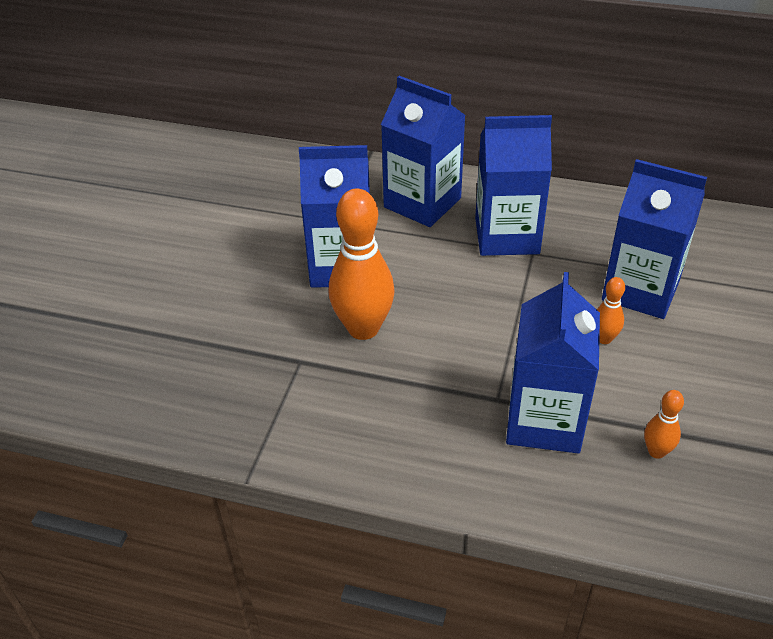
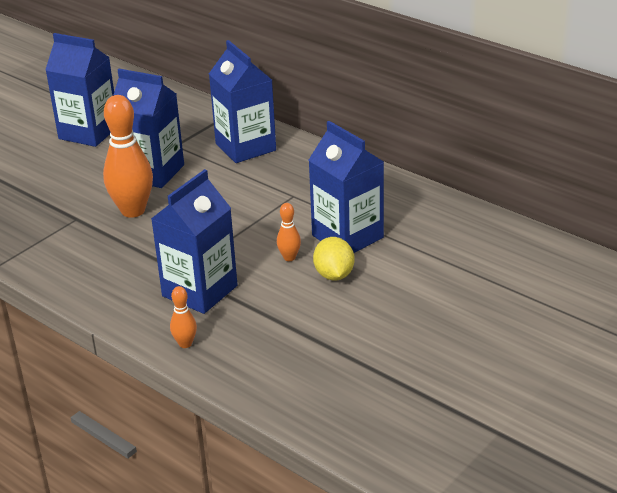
camera: 25 degrees right, 10 degrees down
(507, 236) = (285, 181): blue carton -> blue carton (89, 132)
(656, 451) = (256, 327): orange bowling pin -> orange bowling pin (185, 344)
(673, 347) = (334, 275): none -> yellow lemon

